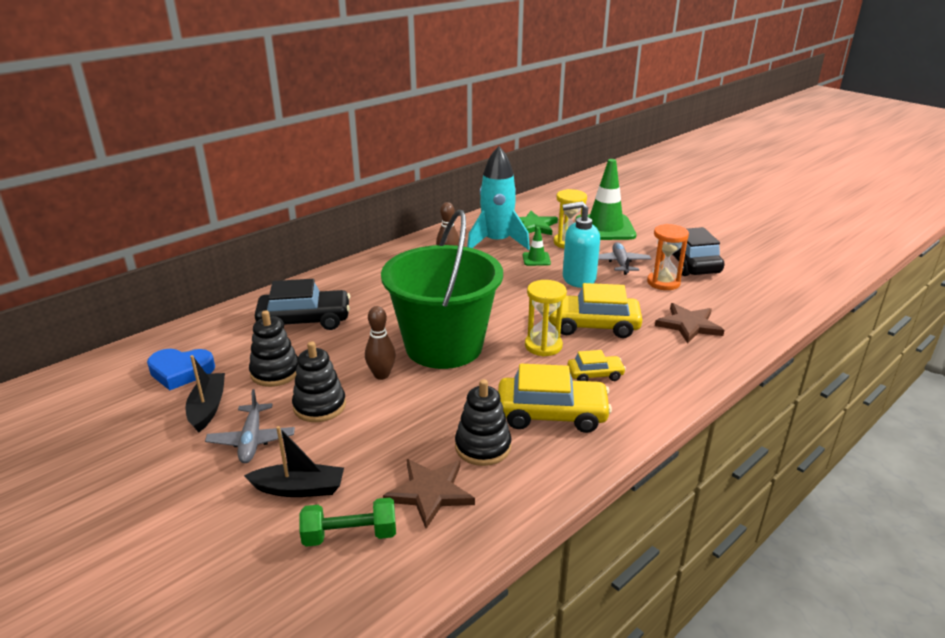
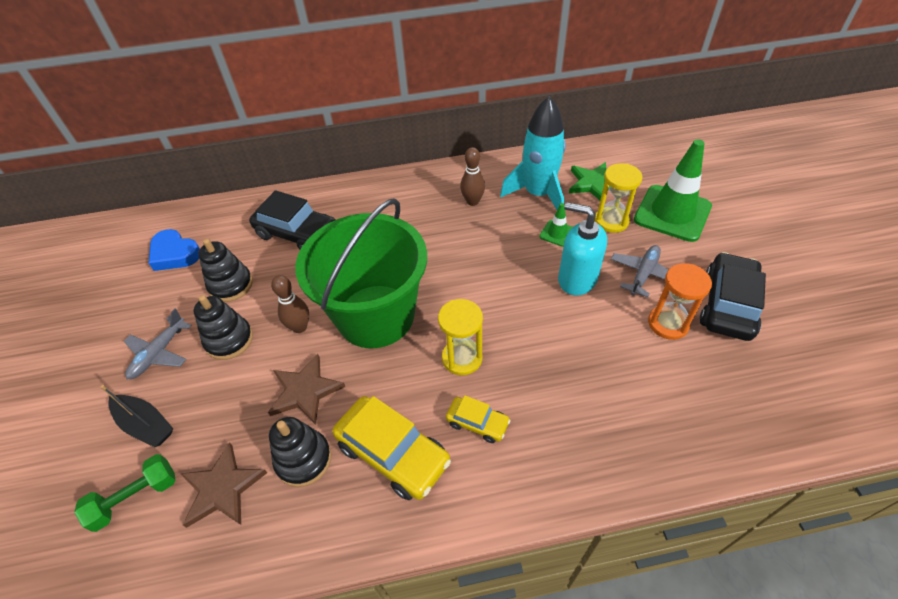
camera: 35 degrees right, 20 degrees up
(208, 408) = (161, 302): black boat -> none
(350, 535) = (135, 497): green dumbbell -> green dumbbell turned 60 degrees counterclockwise
(592, 325) = (534, 352): yellow car -> none
(688, 325) = (640, 402): brown star -> brown star (305, 391)

